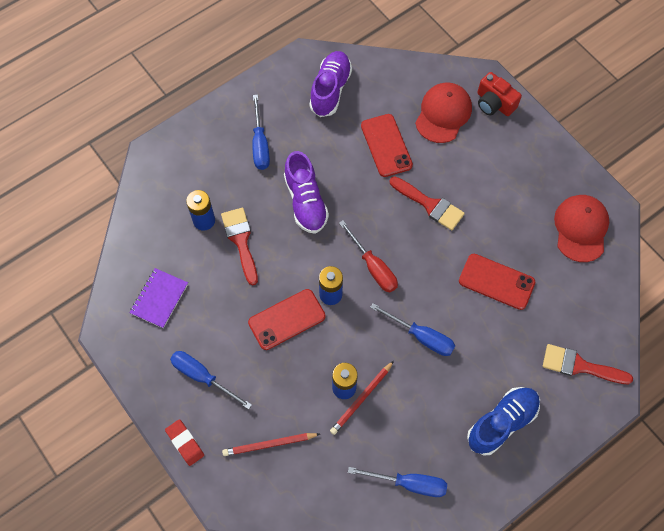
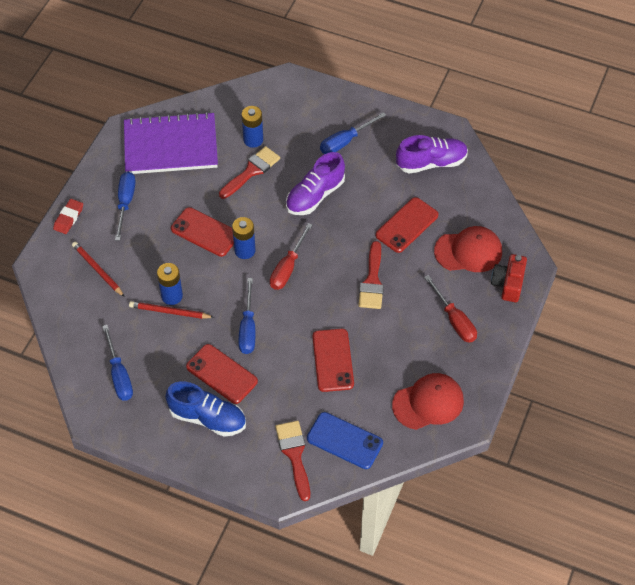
camera: 60 degrees right, 10 degrees down
(159, 298) = (170, 146): purple notebook -> purple notebook, size x2.00
(459, 386) = (222, 374): none -> red phone
(508, 163) = (454, 320): none -> red screwdriver
(585, 316) = (344, 441): none -> blue phone

